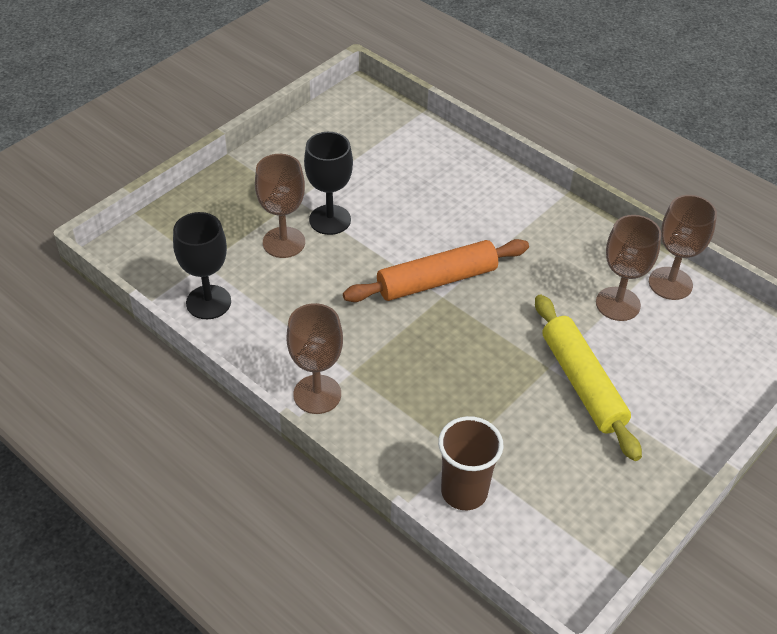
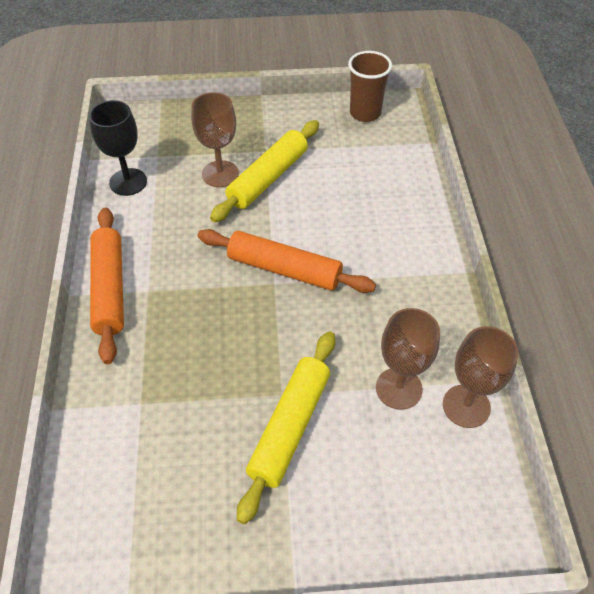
camera: 45 degrees right, 5 degrees up
(317, 394) = (110, 289): brown goblet -> orange rolling pin
(330, 220) = (268, 178): black goblet -> yellow rolling pin
(464, 492) = (107, 434): brown cup -> brown cup (365, 113)

